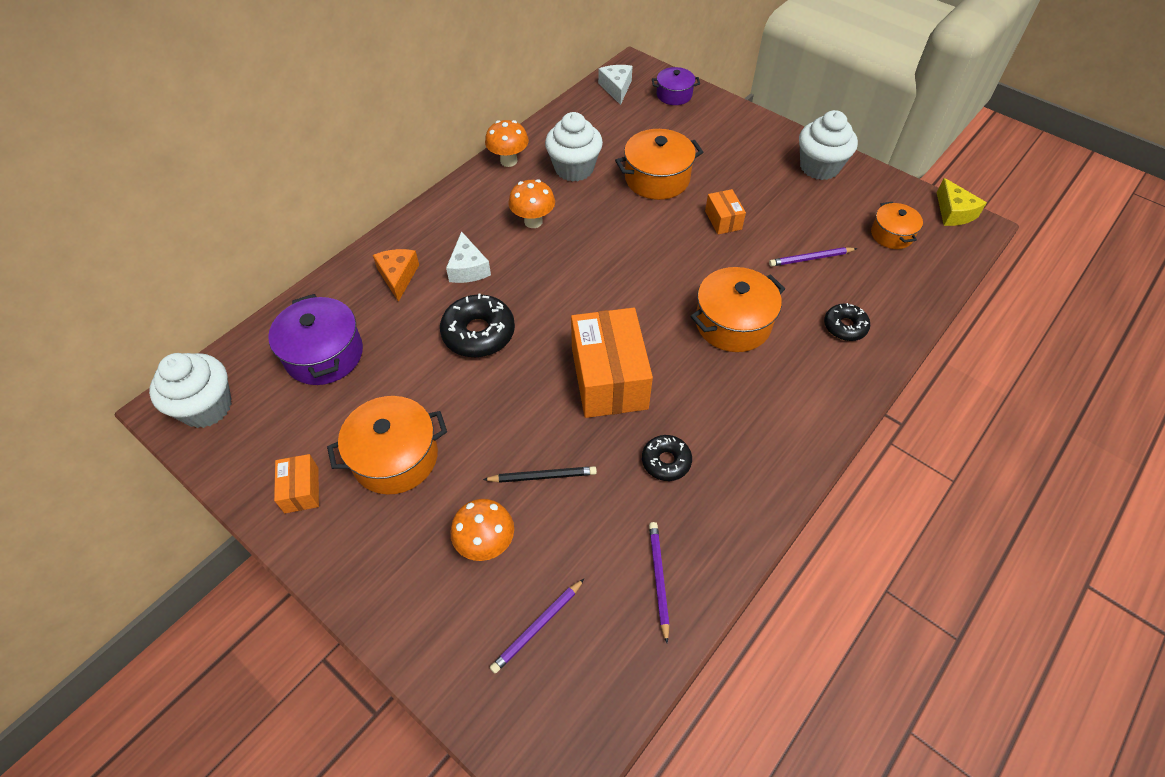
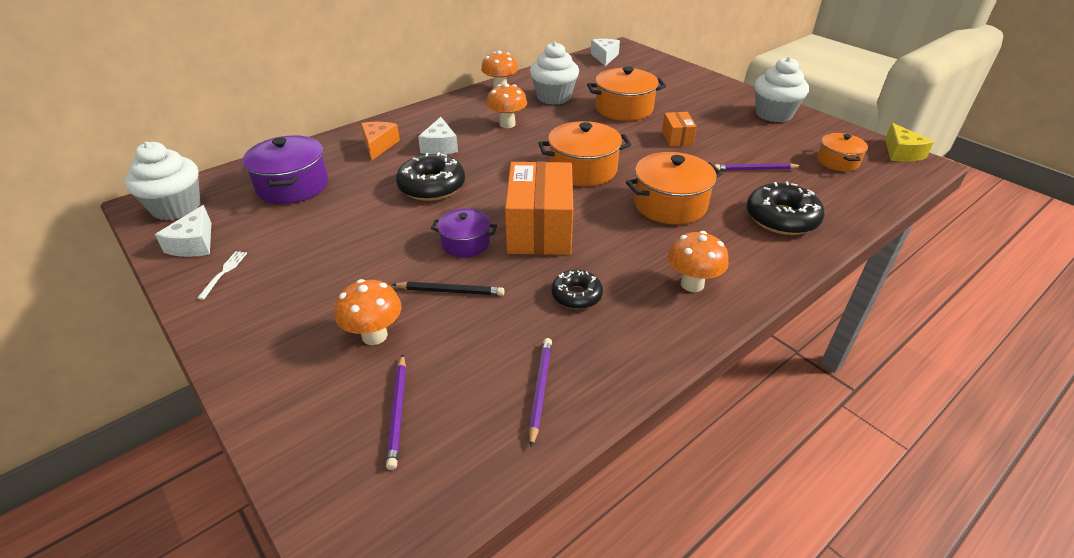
camera: 10 degrees right, 15 degrees down
(251, 456) = (194, 244): none -> white cheese
(301, 490) = (224, 272): orange box -> white fork
(395, 457) = (319, 260): orange pot -> orange pot (583, 169)
(537, 626) = (398, 412): purple pencil -> purple pencil turned 60 degrees counterclockwise
(674, 95) = (652, 64): purple pot -> purple pot (465, 243)
(772, 429) = (692, 284): none -> orange mushroom
(845, 326) = (781, 218): black donut -> black donut, size x1.66

